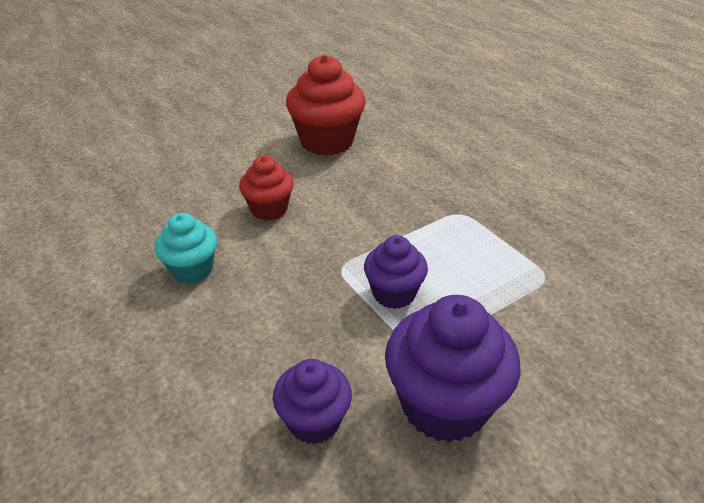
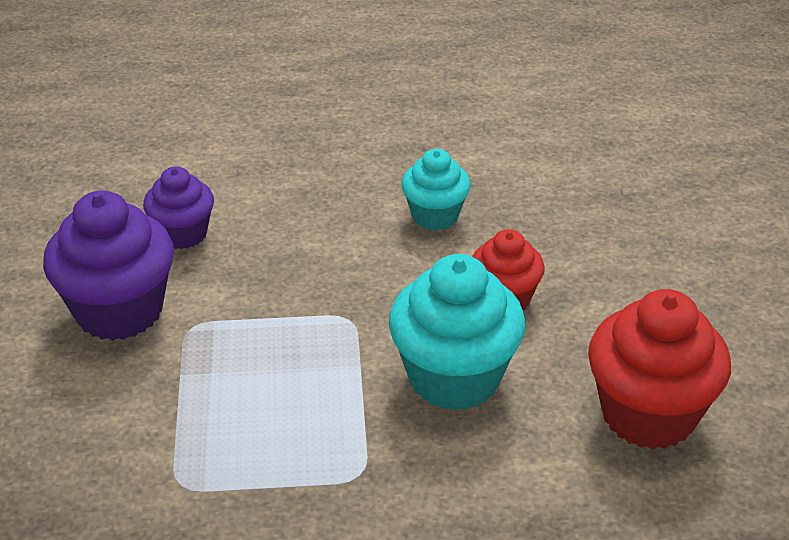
camera: 120 degrees right, 0 degrees up
(356, 206) = (454, 377): none -> turquoise cupcake
(394, 293) = (274, 341): purple cupcake -> none

